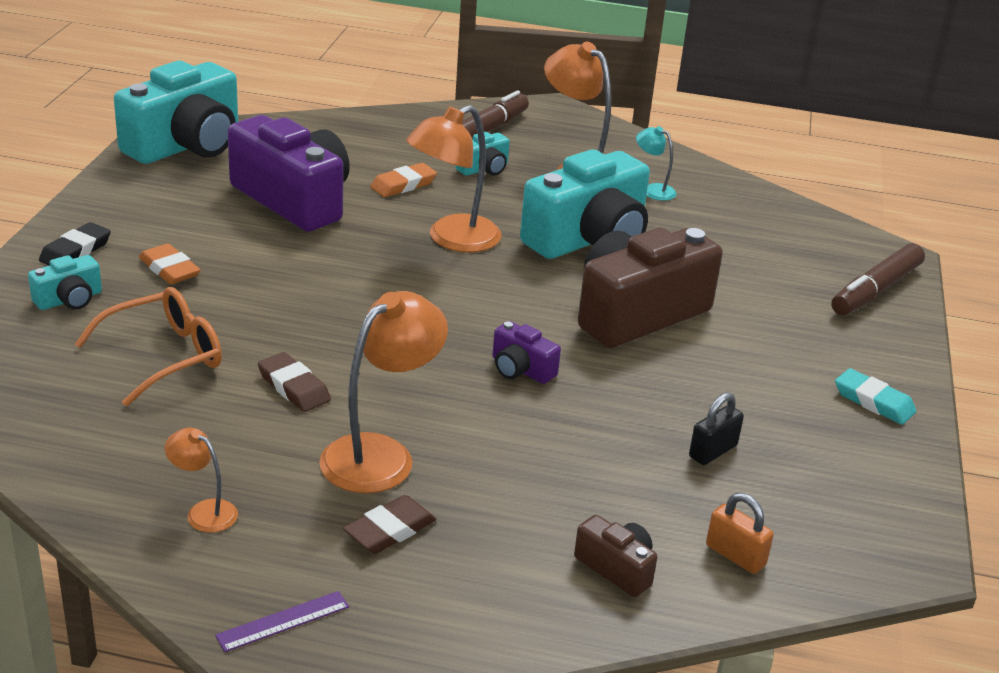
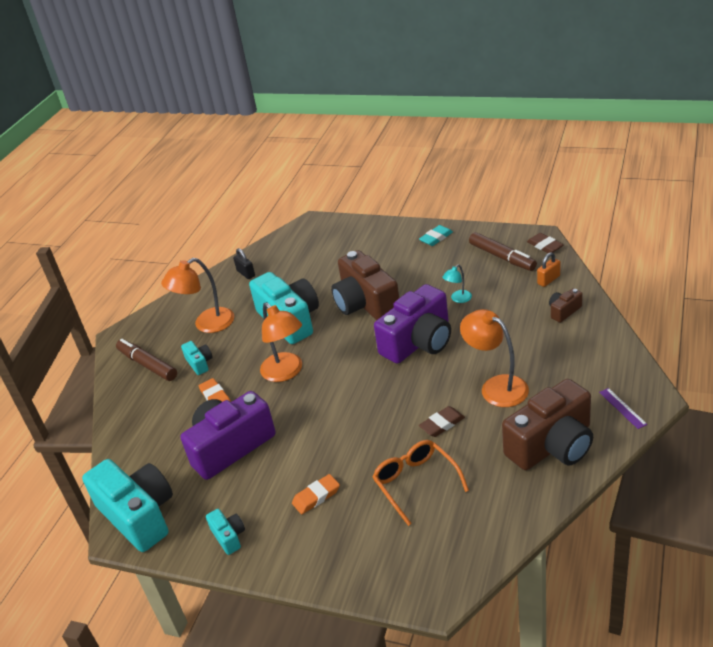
camera: 75 degrees left, 5 degrees up
(69, 300) = (353, 541): turquoise camera -> turquoise camera (229, 536)
(75, 251) = (290, 551): black eraser -> none
(204, 511) = (552, 445): orange lamp -> brown camera
(390, 530) = (553, 379): brown eraser -> brown eraser (545, 246)
(521, 369) = (419, 342): purple camera -> purple camera, size x2.24
(653, 190) = (235, 296): turquoise lamp -> turquoise lamp (458, 299)
(713, 451) = (479, 283): black padlock -> black padlock (246, 273)
(875, 290) = (344, 230): brown marker -> brown marker (502, 257)

